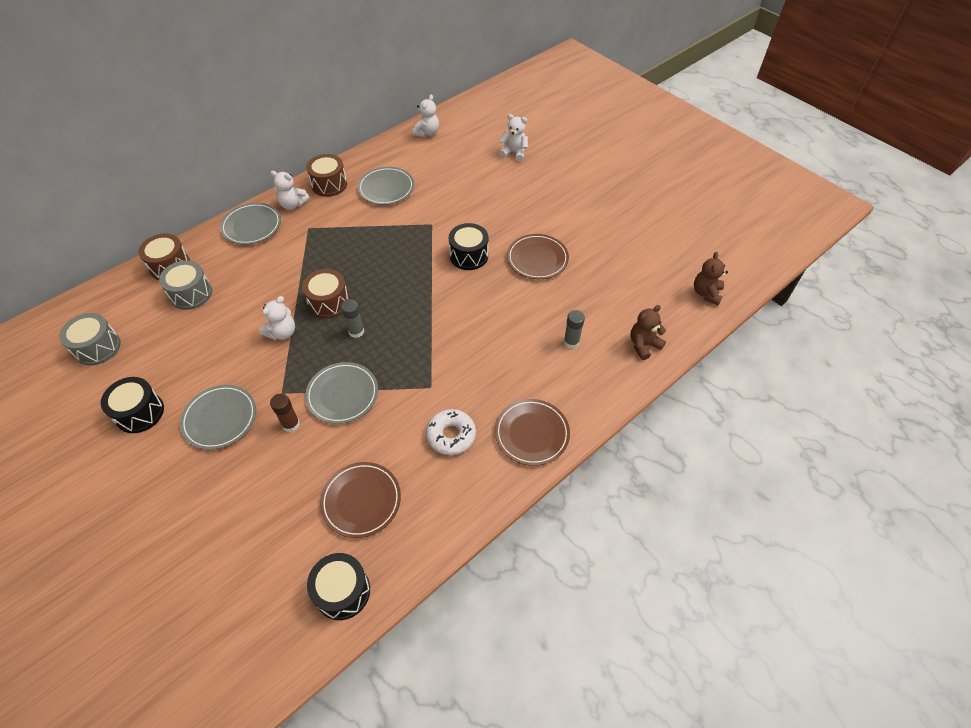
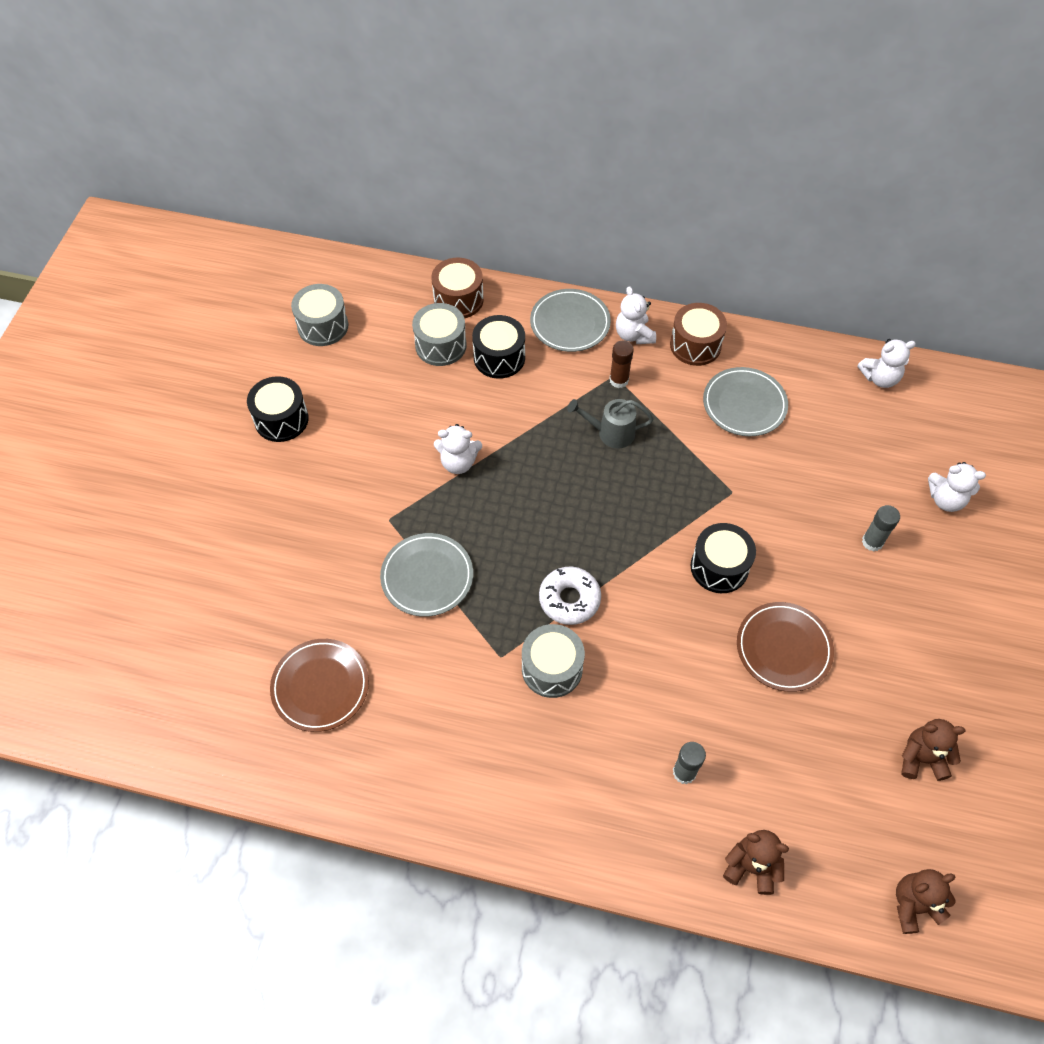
camera: 55 degrees right, 5 degrees up
(220, 418) = (322, 489): grey plate -> none
(291, 424) = (359, 556): brown glue stick -> brown glue stick (619, 380)
(329, 302) = (531, 474): brown drum -> none
(342, 251) = (610, 433): none -> grey watering can
(342, 591) = (218, 740): black drum -> black drum (499, 357)
(356, 331) = (514, 530): grey glue stick -> grey glue stick (872, 542)
(451, 435) = (455, 721): white donut -> white donut (569, 599)
(460, 366) = (552, 668): none -> grey drum
(514, 153) = (945, 499): white teddy bear -> white teddy bear turned 120 degrees clockwise
(532, 433) = (519, 808): brown plate -> none
(636, 244) = (921, 758): none -> brown teddy bear

